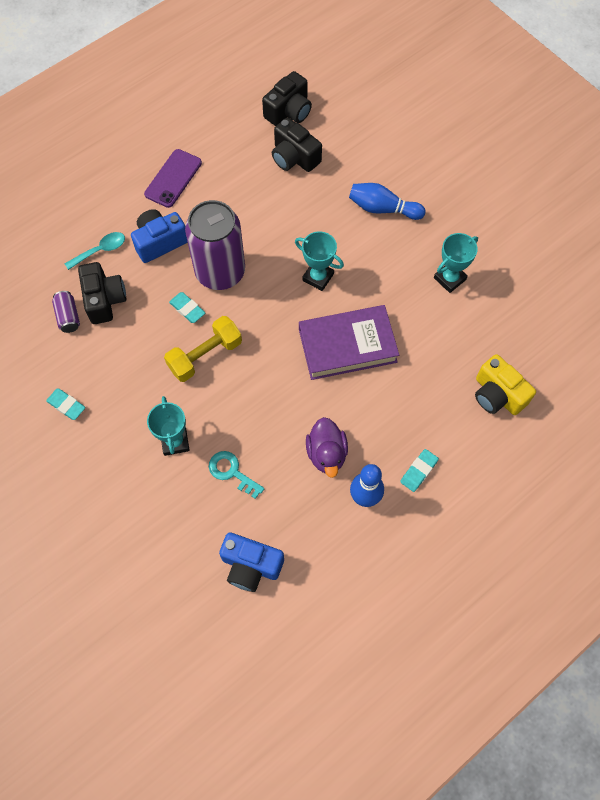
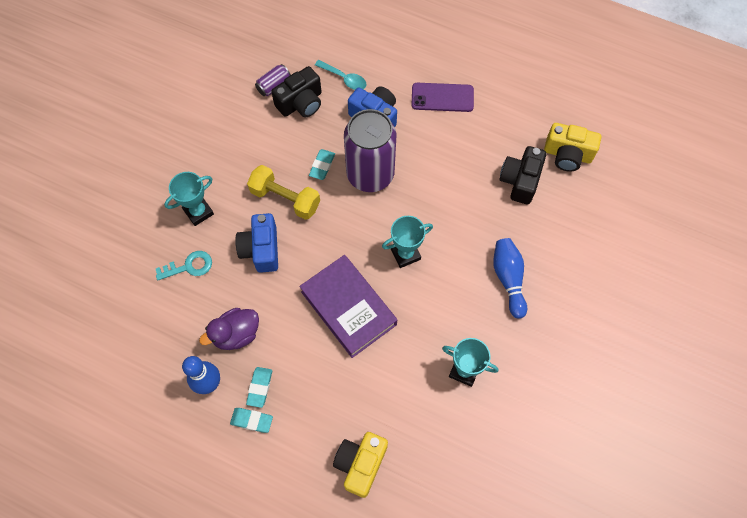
camera: 65 degrees right, 0 degrees up
(66, 405) = (197, 121): turquoise eraser -> turquoise eraser (260, 387)
(232, 472) = (189, 266): turquoise key -> turquoise key turned 60 degrees clockwise
(250, 566) = (113, 317): blue camera -> blue camera (261, 249)
(289, 111) = (567, 155): black camera -> yellow camera
(318, 277) = (405, 254): turquoise trophy -> turquoise trophy turned 60 degrees clockwise

